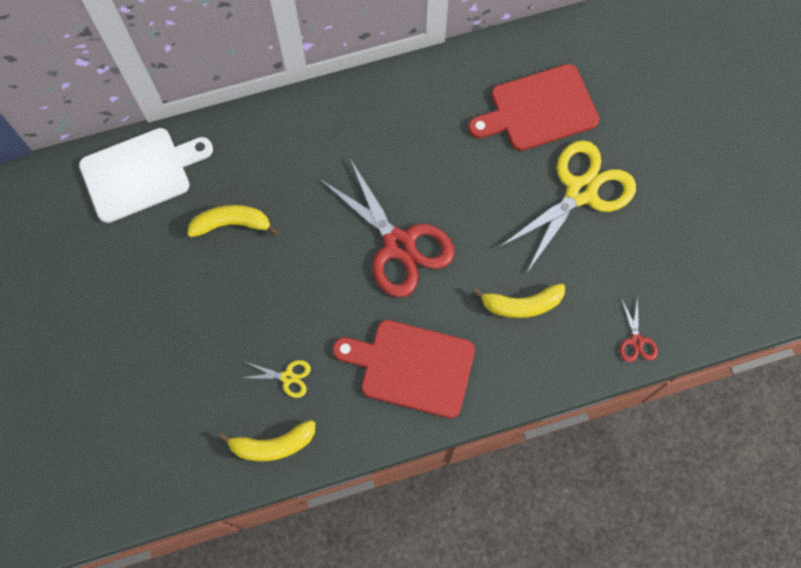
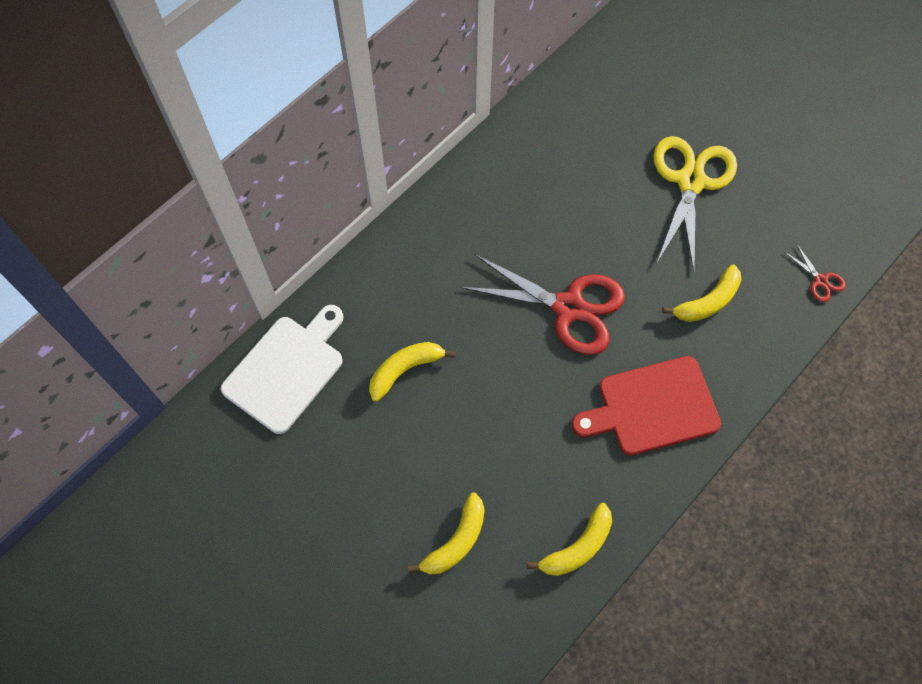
camera: 30 degrees left, 5 degrees down
(181, 384) = (456, 541): none -> yellow banana
(288, 377) = (550, 478): yellow scissors -> none
(538, 109) = (608, 131): red cutting board -> none

